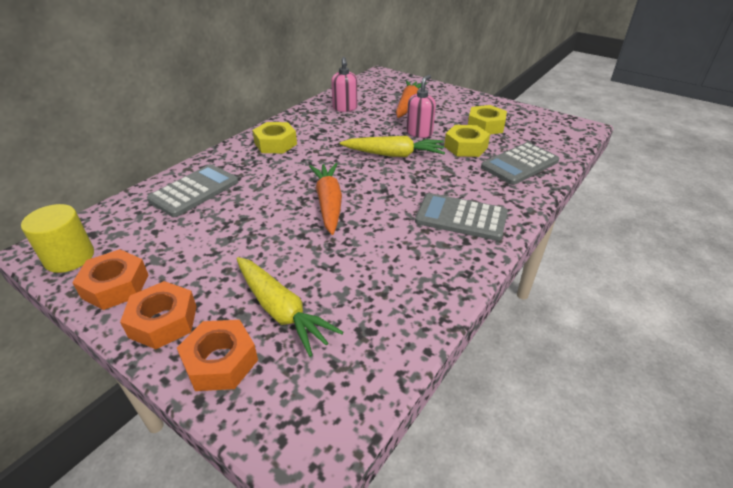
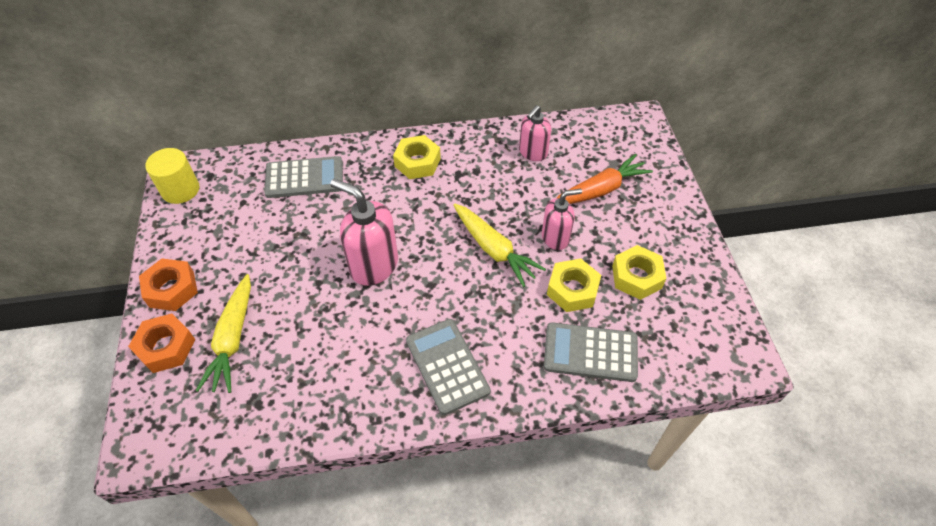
camera: 45 degrees right, 15 degrees up
(115, 286) = (178, 237): orange nut -> none
(328, 203) = (373, 265): orange carrot -> pink soap dispenser

